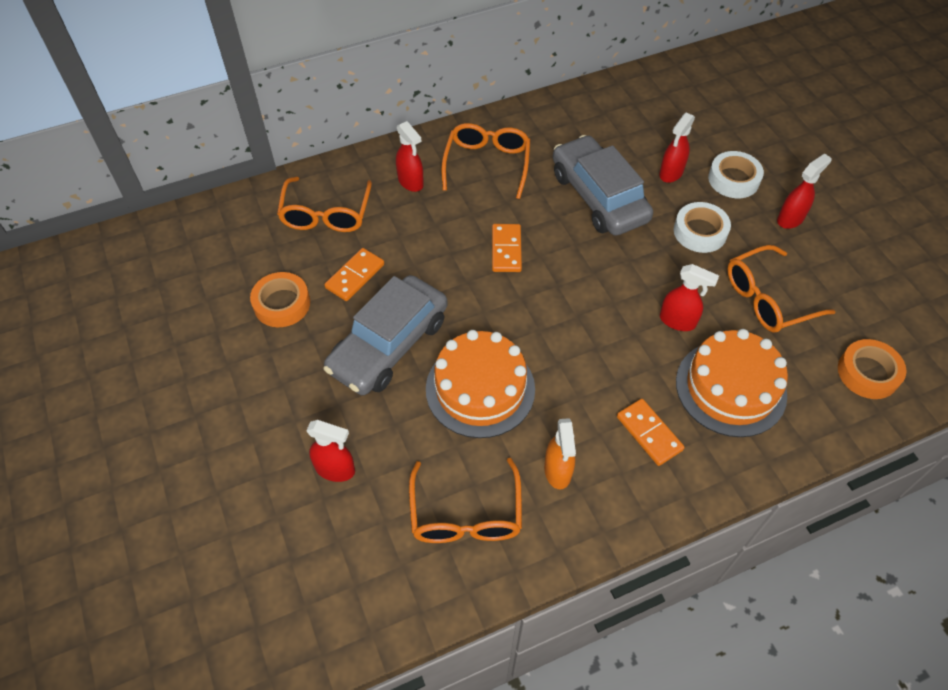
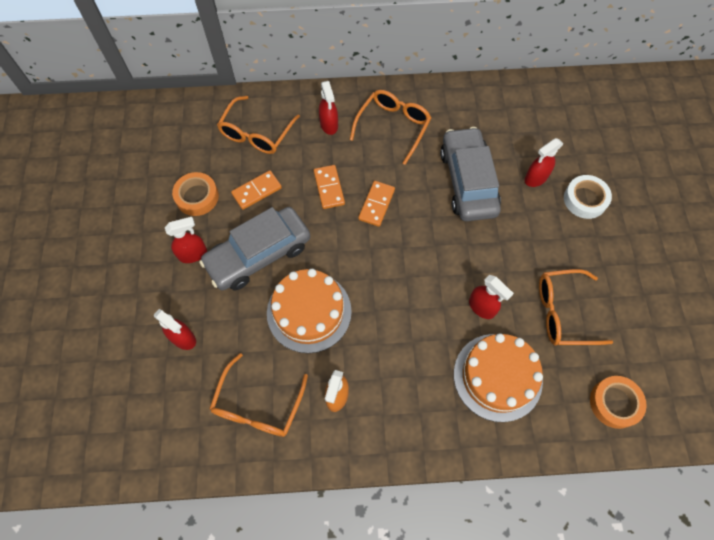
camera: 20 degrees right, 10 degrees up
(649, 433) = (417, 391): orange domino -> orange domino (329, 188)
(700, 232) = (535, 237): white tape -> none
(790, 219) = (616, 249): red spray bottle -> red spray bottle (193, 254)

